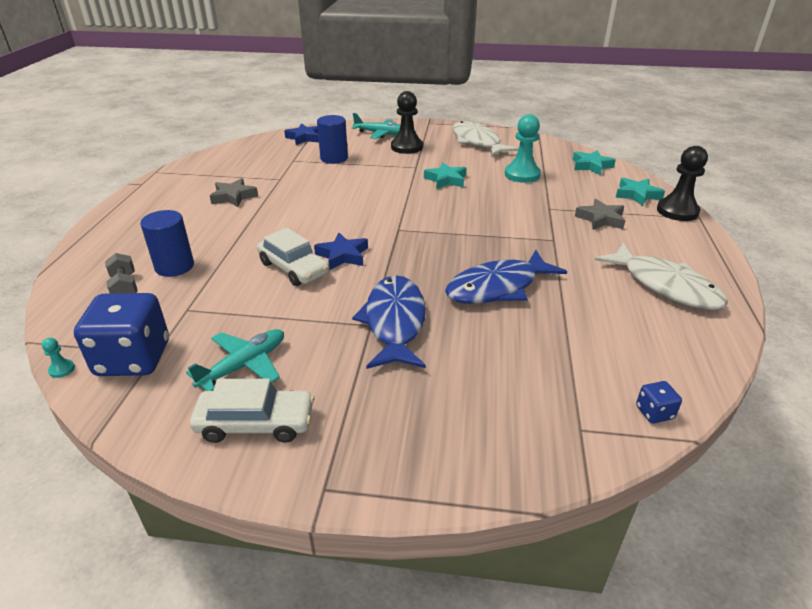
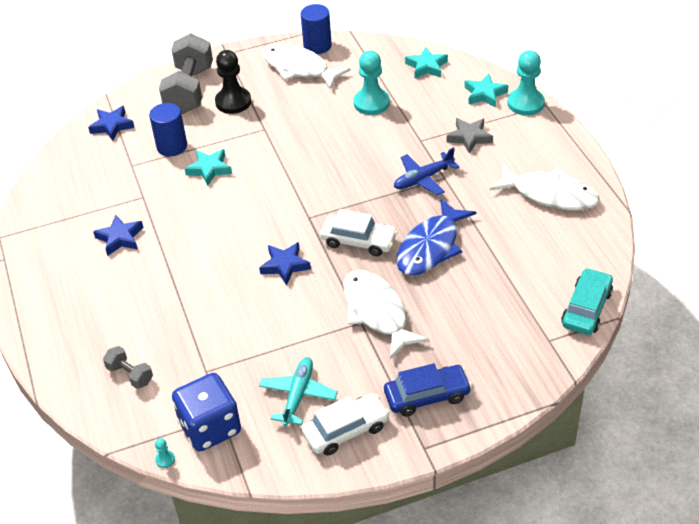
camera: 25 degrees left, 10 degrees up
(174, 266) = (150, 337): blue cylinder -> blue cylinder (317, 46)
(233, 197) = (120, 238): grey star -> blue star
(294, 268) = (255, 296): white car -> white car (358, 241)
(378, 427) = (427, 396): none -> blue car
(381, 134) = (189, 90): turquoise plane -> grey dumbbell
(394, 322) = (377, 312): blue fish -> white fish
(446, 180) = (306, 136): turquoise star -> turquoise star (209, 169)
(531, 234) = (423, 179): none -> blue plane
(654, 412) = (586, 308): blue dice -> turquoise car
(677, 211) = (525, 103): black pawn -> turquoise pawn

